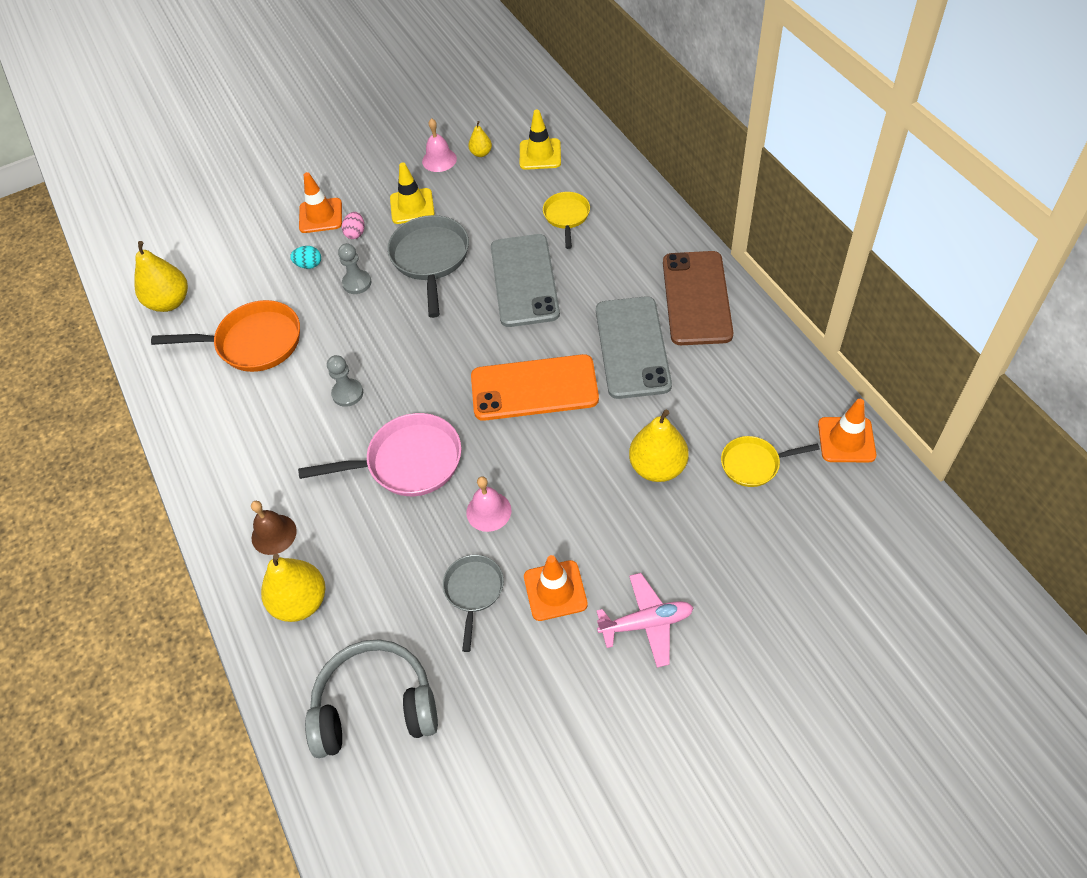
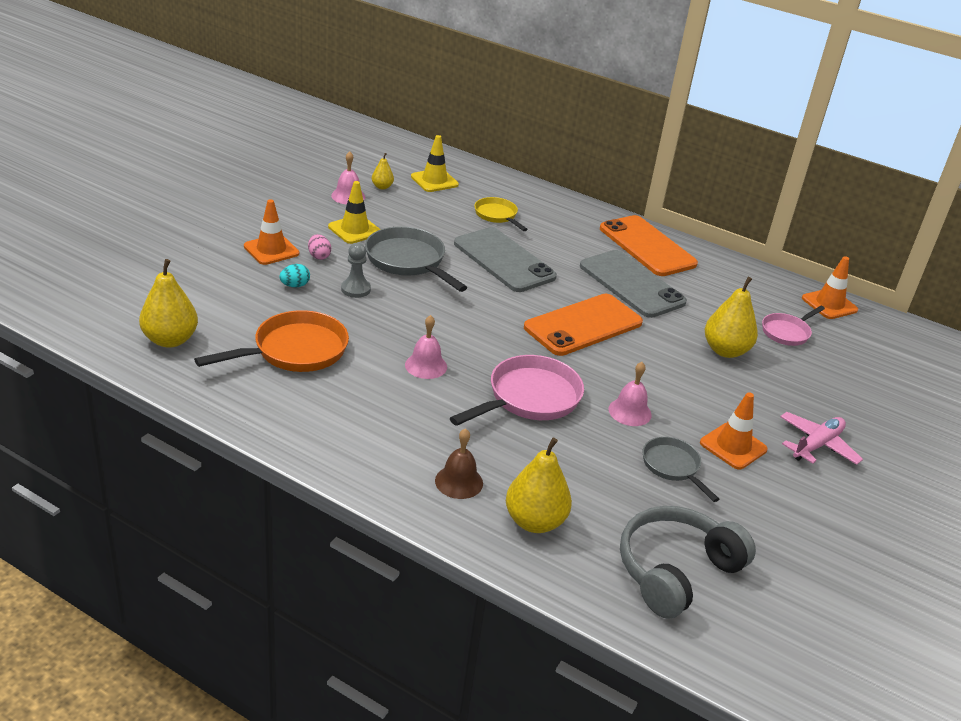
camera: 40 degrees left, 20 degrees down
(347, 393) = (426, 365): grey pawn -> pink bell
(696, 298) = (647, 246): brown phone -> orange phone
(754, 464) = (787, 332): yellow pan -> pink pan

